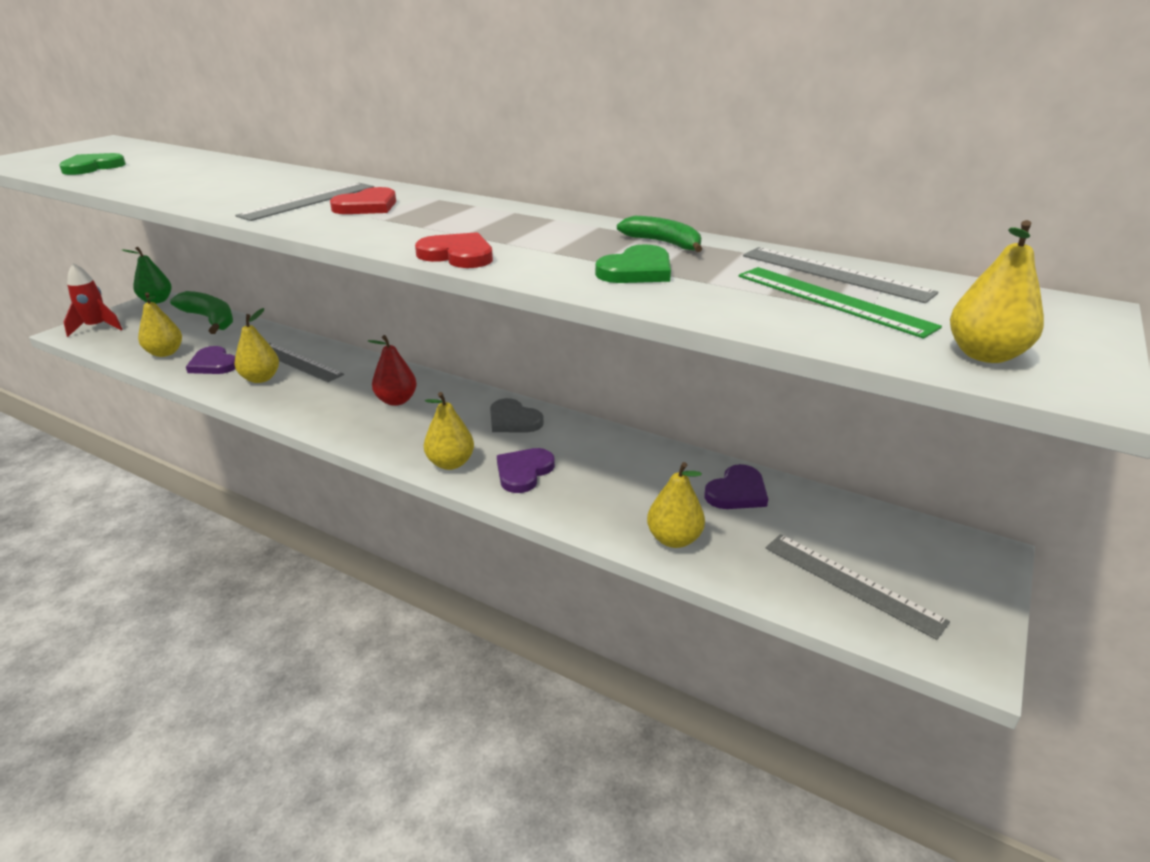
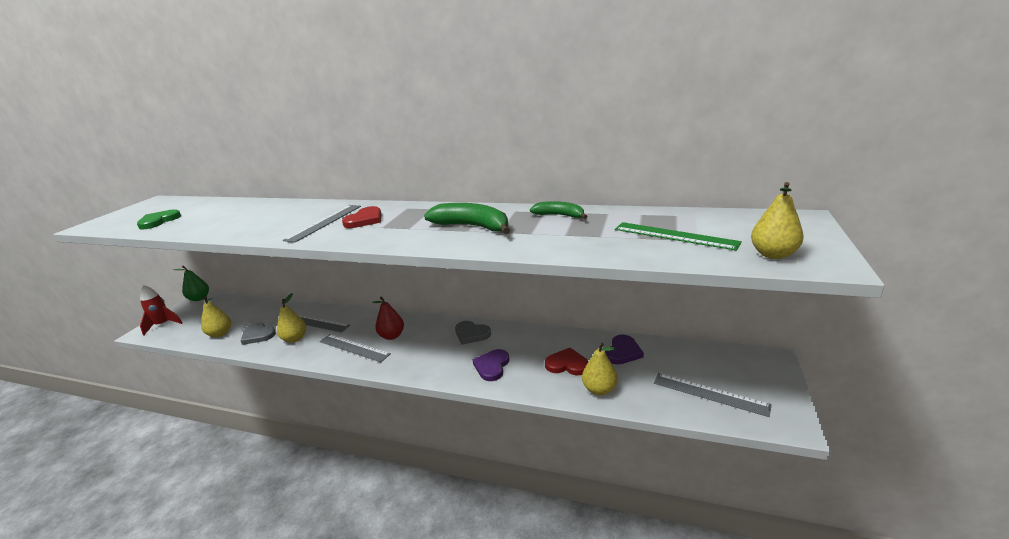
camera: 10 degrees left, 5 degrees down
(210, 320) = (243, 305): green banana -> green banana (473, 226)
(213, 364) = (258, 335): purple heart -> grey heart
(450, 463) = (444, 370): yellow pear -> none
(458, 255) = (443, 244): red heart -> red heart (567, 364)
(637, 270) = (555, 236): green heart -> none
(834, 274) = (665, 219): grey ruler -> grey ruler (354, 347)

